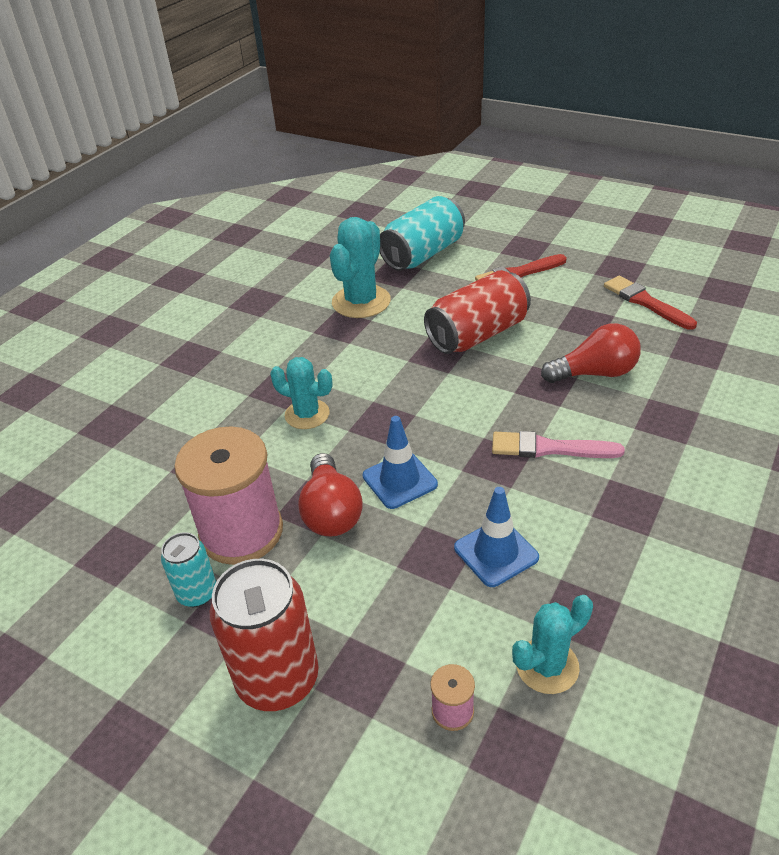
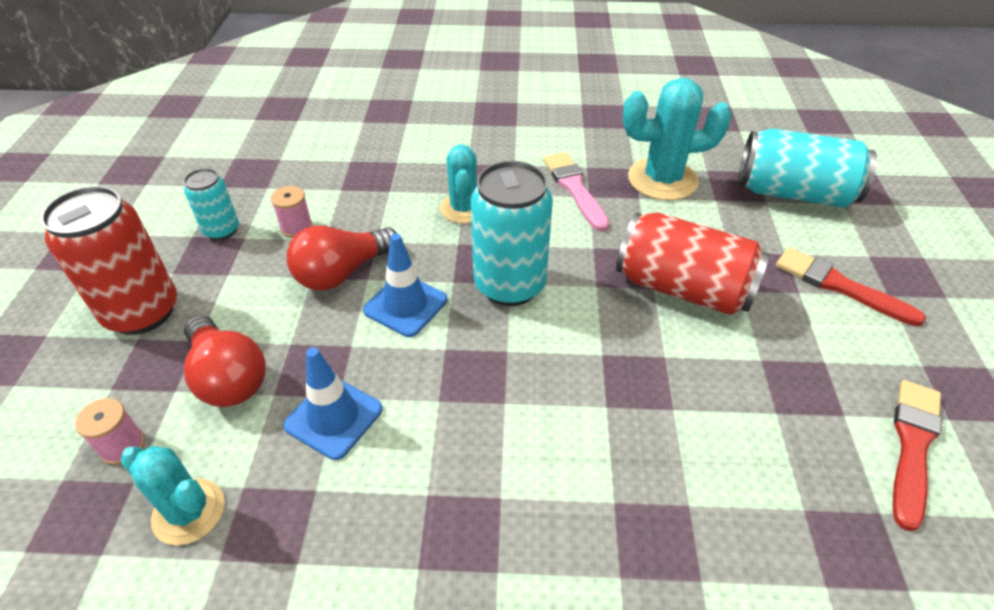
camera: 60 degrees right, 5 degrees up
(241, 532) = (296, 227): pink spool -> pink spool, size x0.41
(417, 415) = (509, 285): none -> turquoise can
(549, 448) = (521, 418): pink brush -> pink brush (574, 188)
(595, 373) = (696, 426): red light bulb -> red light bulb (228, 377)

